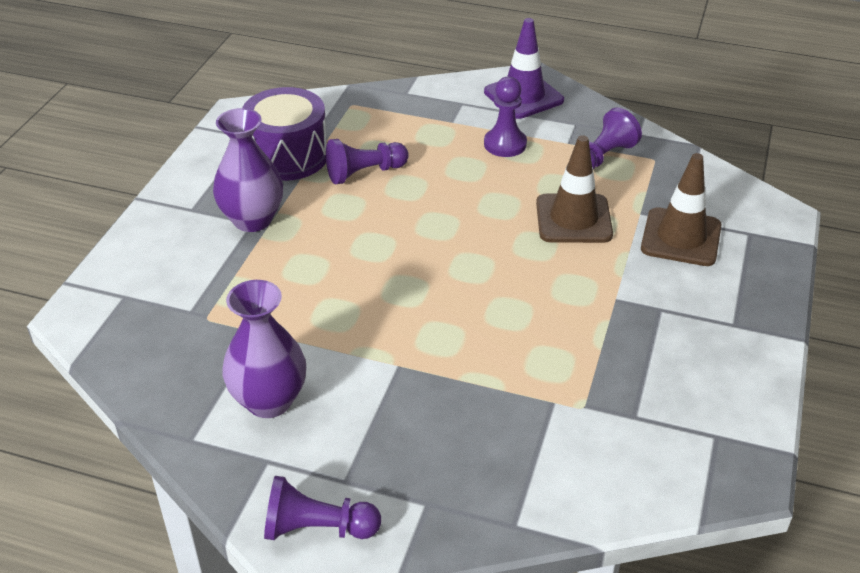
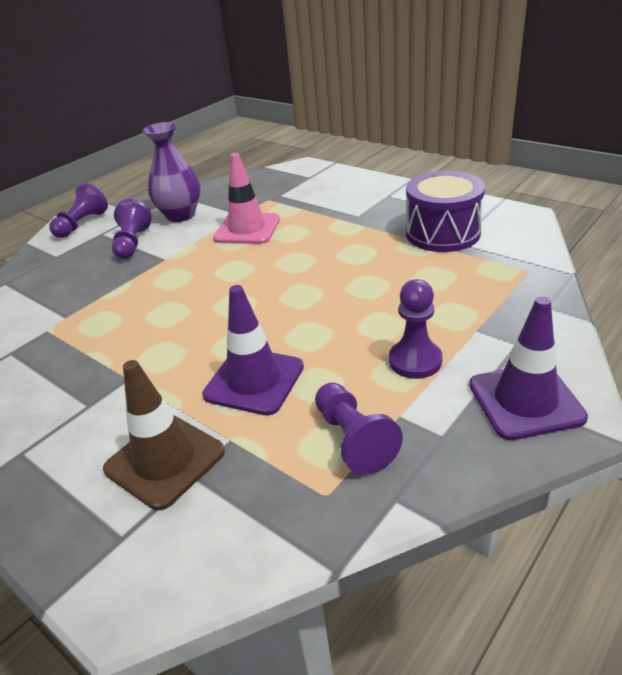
camera: 115 degrees right, 5 degrees down
(252, 220) = (360, 216): purple vase -> none
(302, 310) = (247, 229): none -> pink traffic cone
(364, 173) = (400, 267): purple pawn -> purple pawn (133, 243)
(573, 219) = (254, 381): brown traffic cone -> purple traffic cone

